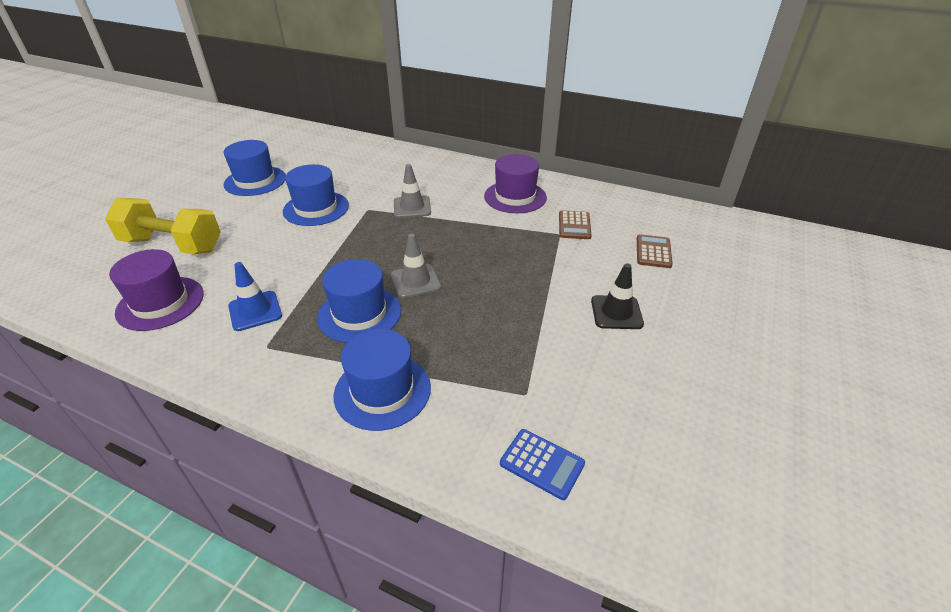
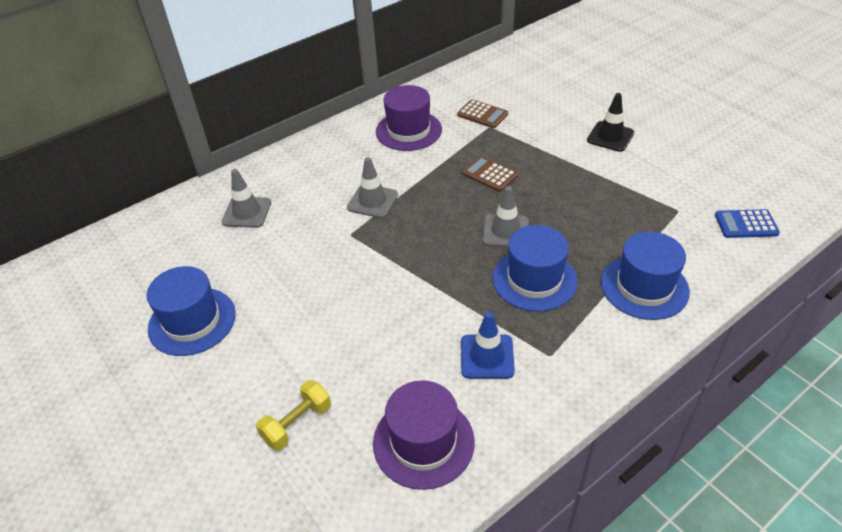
camera: 60 degrees left, 5 degrees up
(173, 245) = (297, 423): yellow dumbbell -> yellow dumbbell, size x0.53
(316, 208) = (314, 275): blue hat -> none
(367, 165) = (247, 212): none -> grey traffic cone
(542, 464) = (746, 224): blue calculator -> blue calculator turned 150 degrees counterclockwise
(653, 252) = (547, 91): brown calculator -> brown calculator (489, 174)

